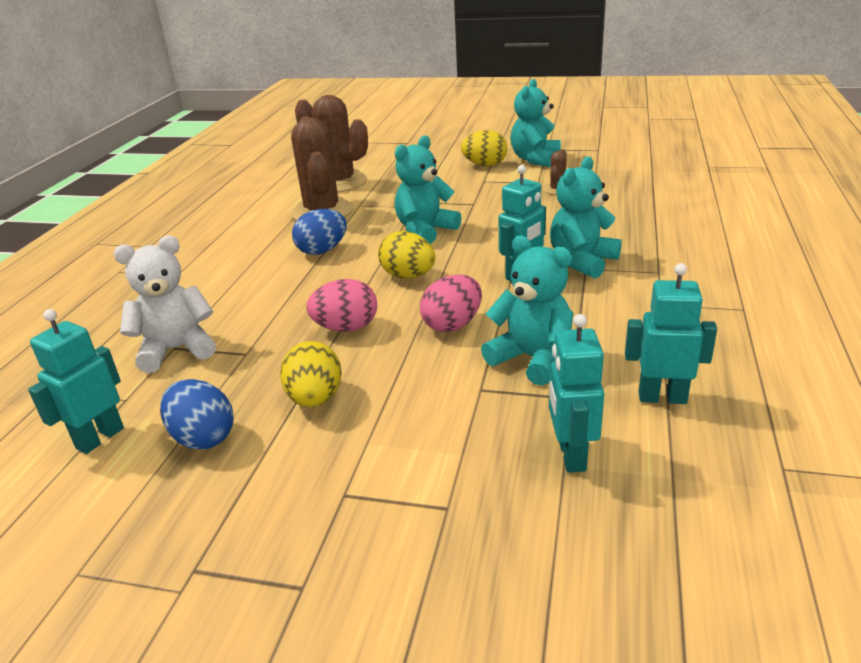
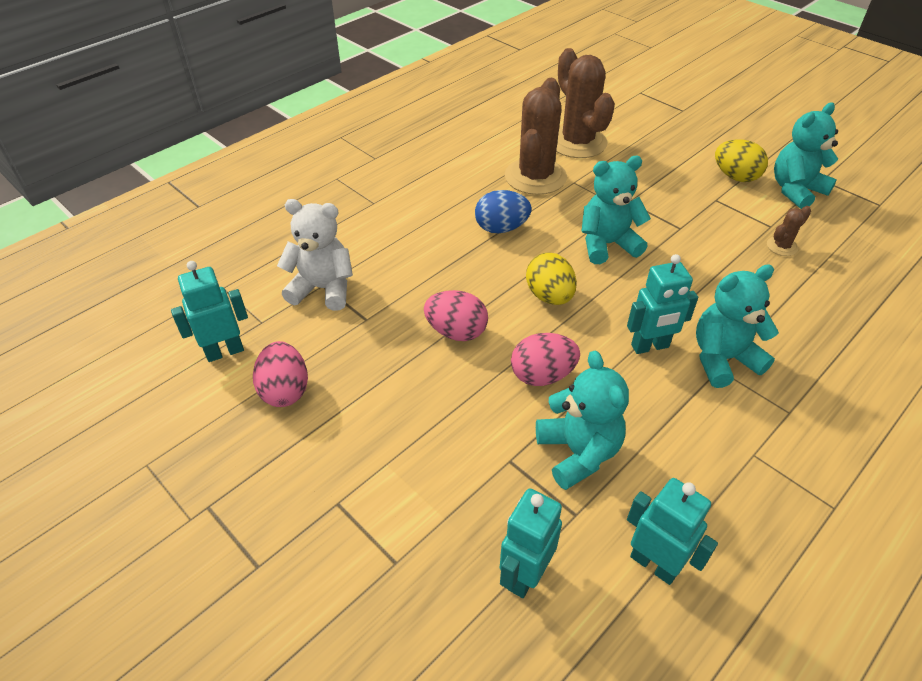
camera: 30 degrees right, 15 degrees up
(203, 437) = (285, 390): blue egg -> pink egg
(315, 399) = (382, 397): yellow egg -> none

